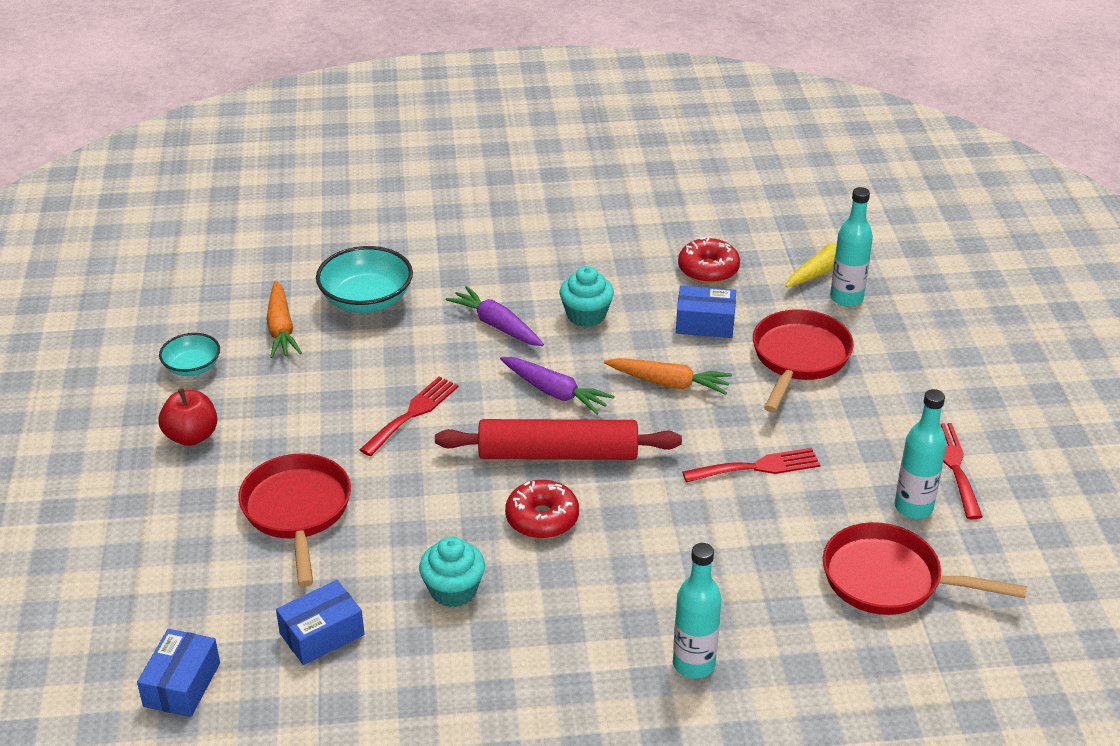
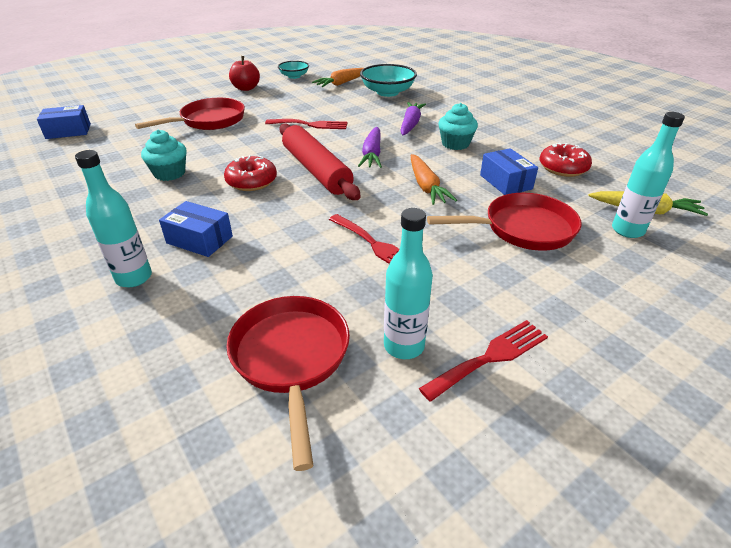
camera: 60 degrees right, 0 degrees up
(322, 634) = (117, 150): blue box -> blue box (199, 240)

